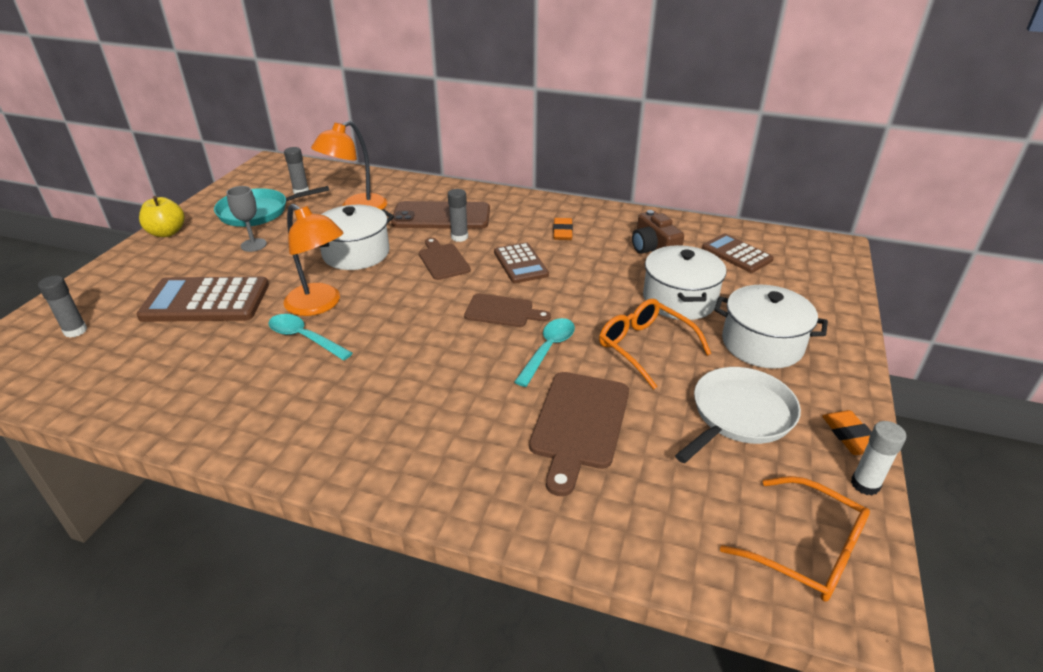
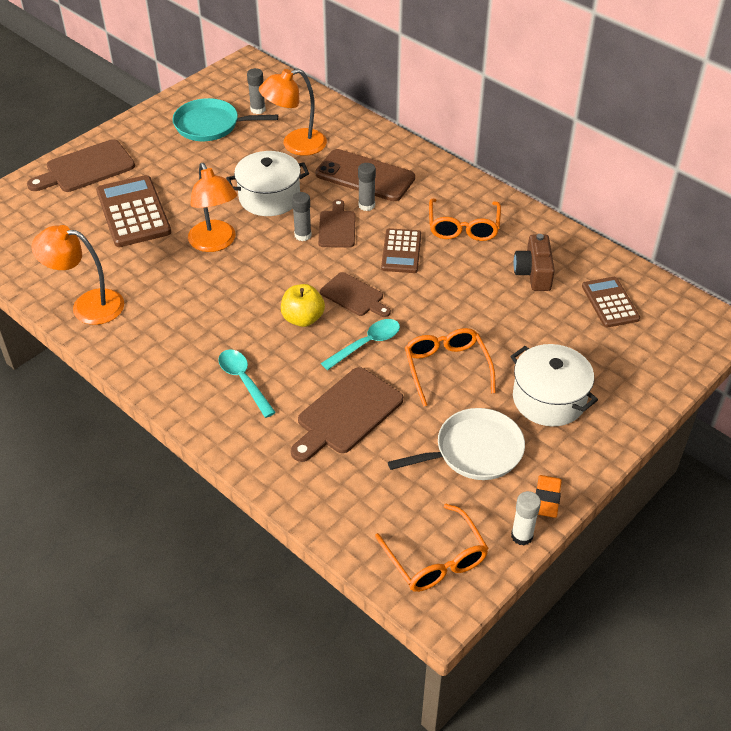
camera: 25 degrees right, 10 degrees up
(75, 331) = (35, 212): grey glue stick -> grey glue stick (303, 235)
(127, 276) = (86, 168): none -> brown cutting board
(167, 233) = (130, 129): yellow apple -> yellow apple (303, 319)
(188, 408) = (87, 305): none -> orange lamp
(206, 301) = (133, 212): brown calculator -> brown calculator turned 45 degrees clockwise
(253, 245) = (192, 163): grey goblet -> none
(305, 338) = (190, 271): turquoise spoon -> turquoise spoon (244, 381)
(562, 232) = (463, 227): orange eraser -> orange glasses
(679, 299) = (513, 333): white pot -> none

